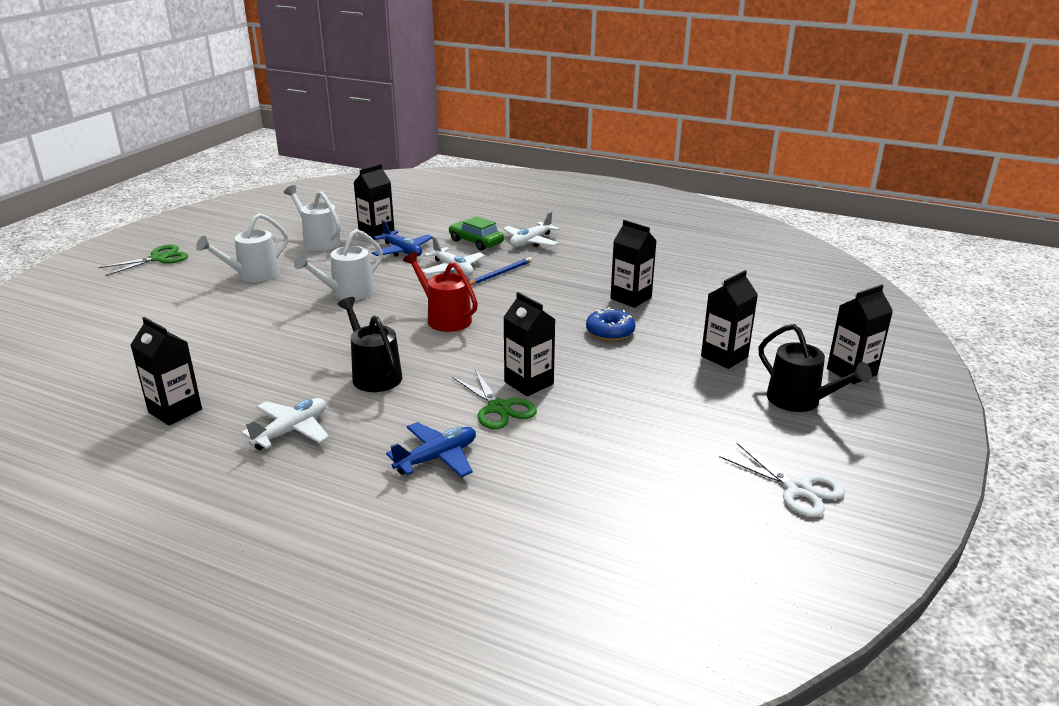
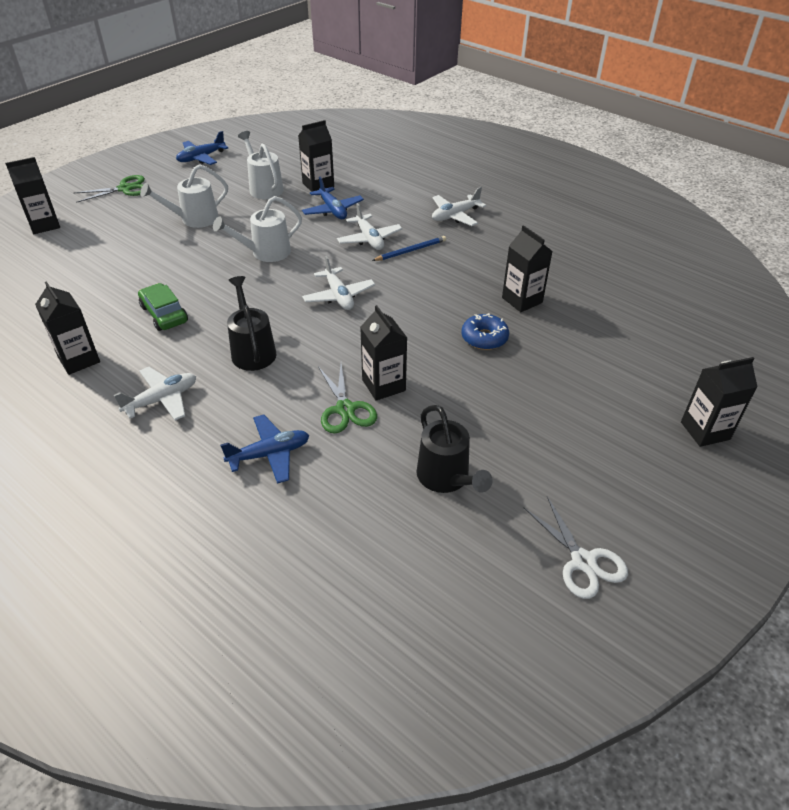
camera: 15 degrees right, 15 degrees up
(235, 224) = (201, 158): none -> blue plane
(444, 318) = (339, 296): red watering can -> white plane
(476, 242) = (404, 208): green car -> green car (164, 314)
(724, 357) = (582, 388): black carton -> black carton (44, 225)
(800, 401) = (634, 457): black watering can -> black watering can (446, 478)

